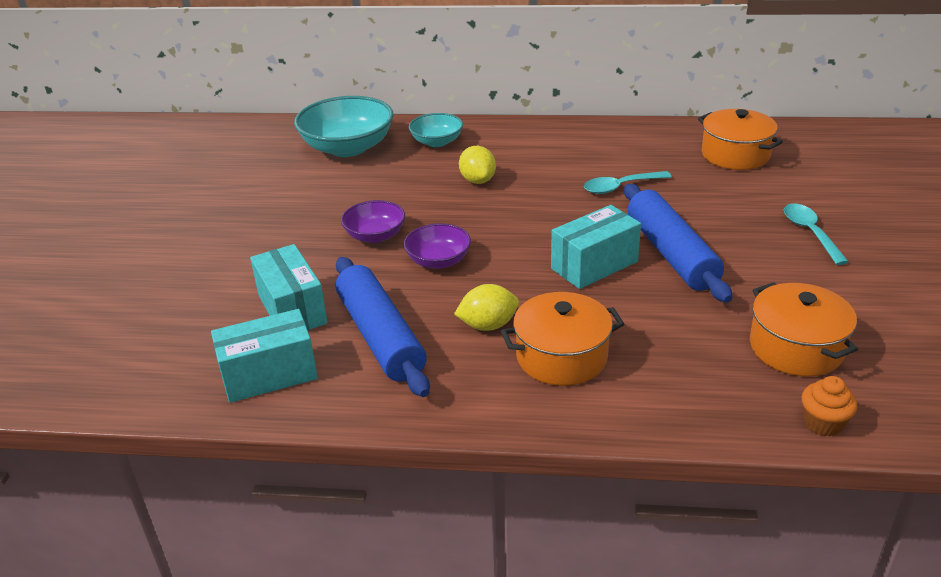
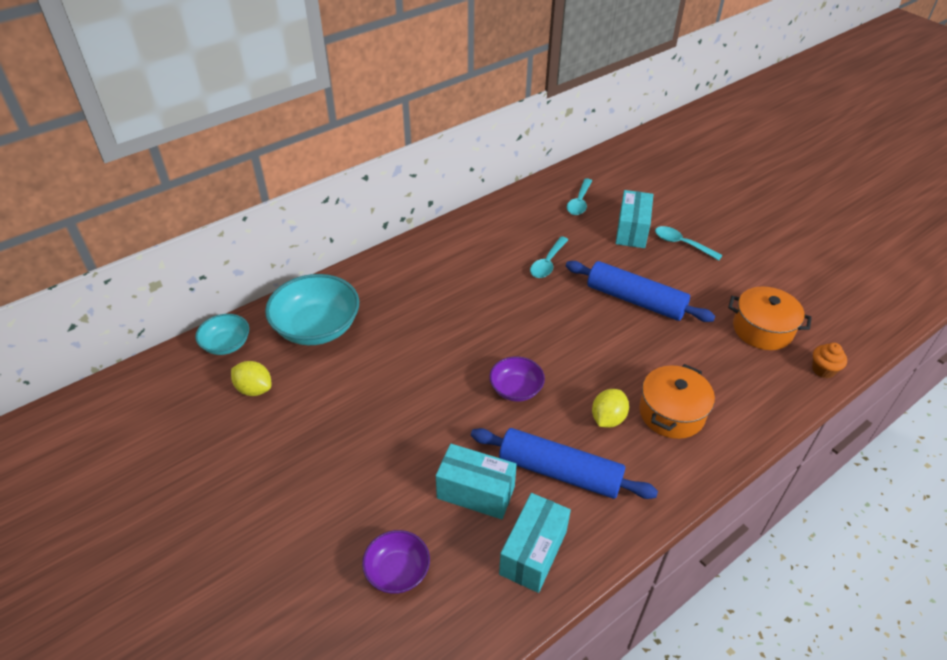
camera: 45 degrees left, 10 degrees up
(375, 235) = (447, 395): purple bowl -> purple bowl (397, 571)
(437, 142) = (379, 286): turquoise bowl -> turquoise bowl (226, 344)
(477, 180) = (453, 306): yellow lemon -> yellow lemon (254, 389)
(594, 265) = (607, 334): turquoise box -> turquoise box (632, 230)
(735, 155) = (579, 202): orange pot -> turquoise spoon

